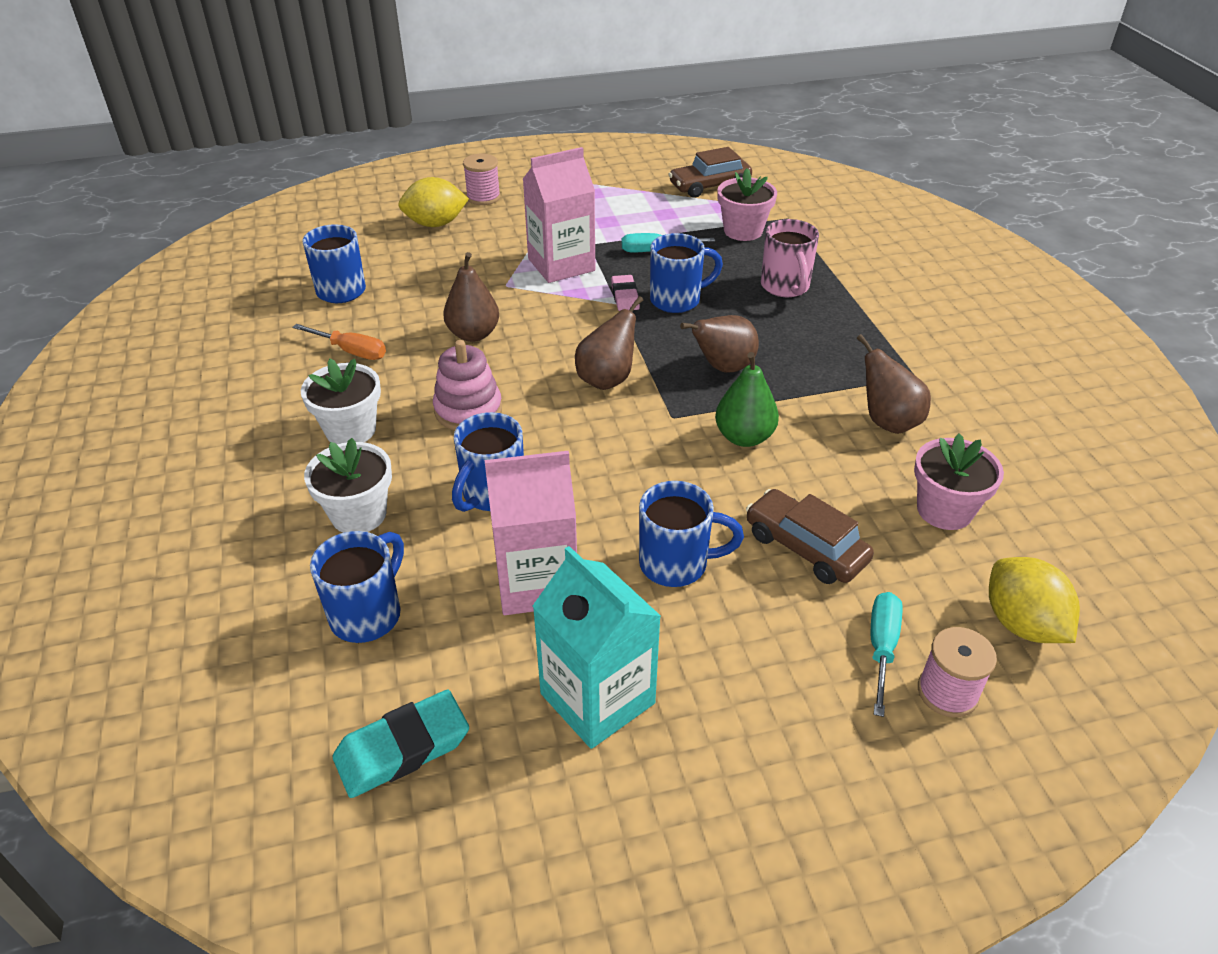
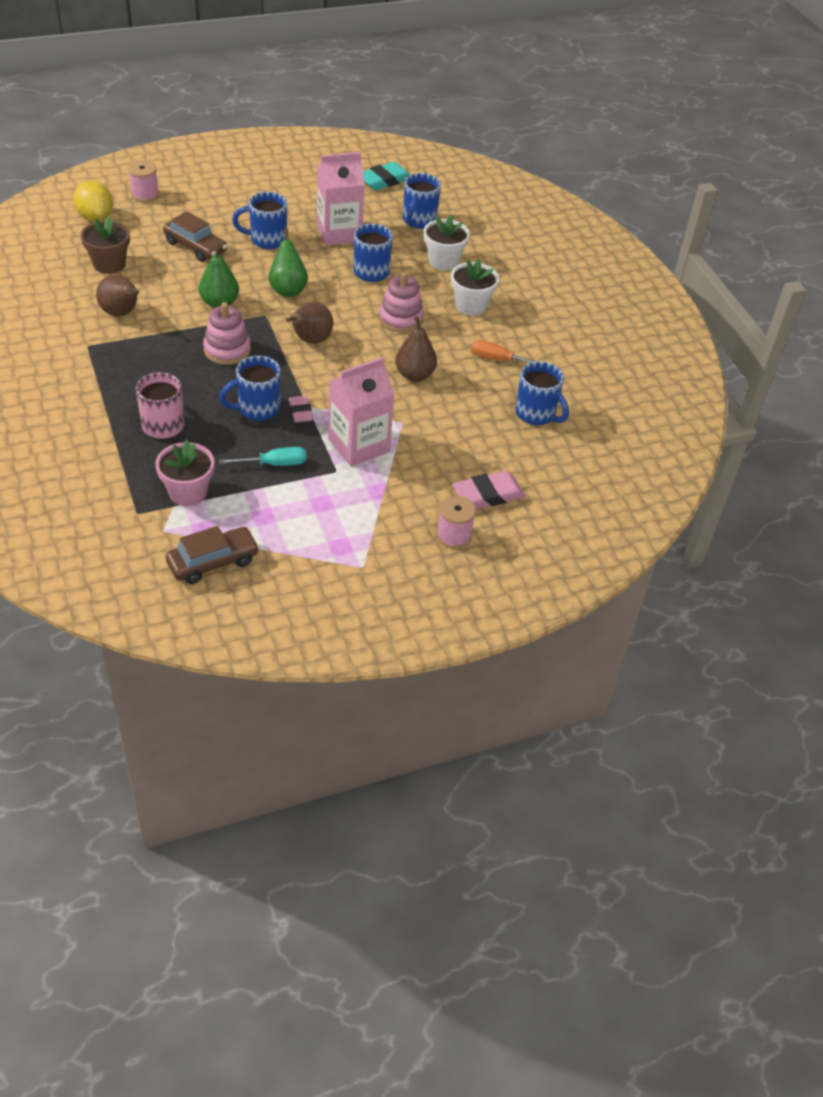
camera: 170 degrees right, 5 degrees up
(435, 224) = (488, 494): yellow lemon -> pink eraser
(597, 698) = (304, 194): turquoise carton -> none
(637, 460) = (288, 289): none -> green pear
(722, 368) = (227, 350): brown pear -> pink stacking toy
(881, 648) = (169, 209): turquoise screwdriver -> none
(944, 510) = (109, 264): pink flower pot -> brown flower pot

